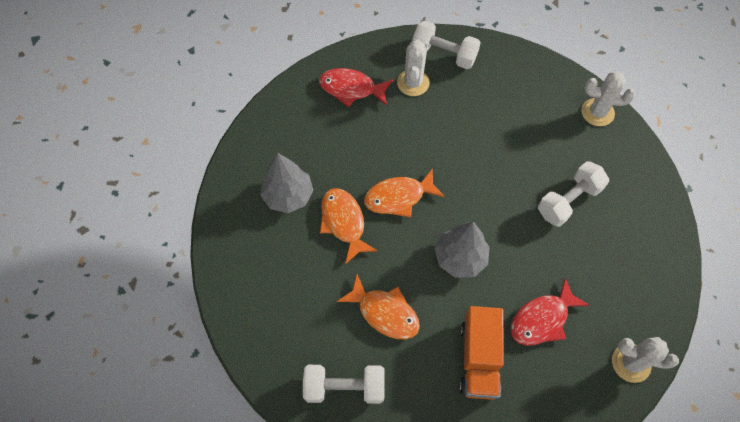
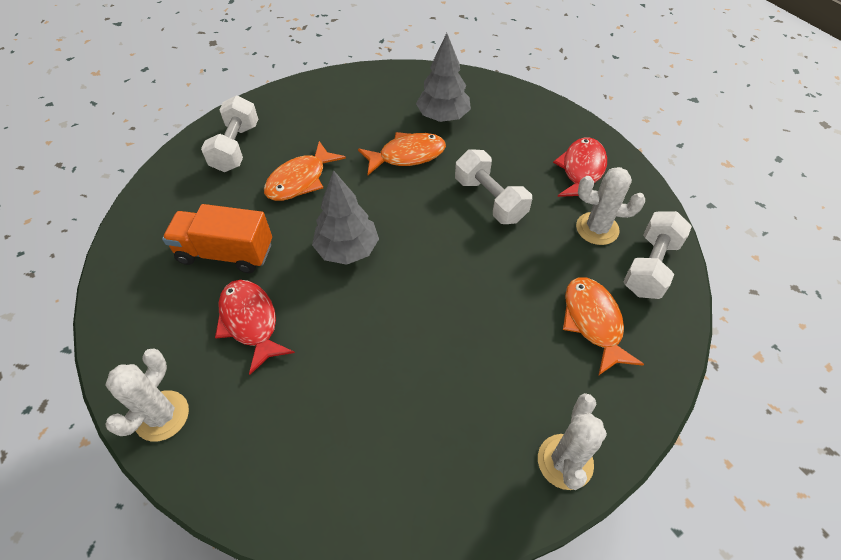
camera: 95 degrees right, 10 degrees down
(399, 197) = (433, 202): orange fish -> orange fish (593, 322)
(568, 201) = (409, 384): white dumbbell -> white dumbbell (490, 199)

